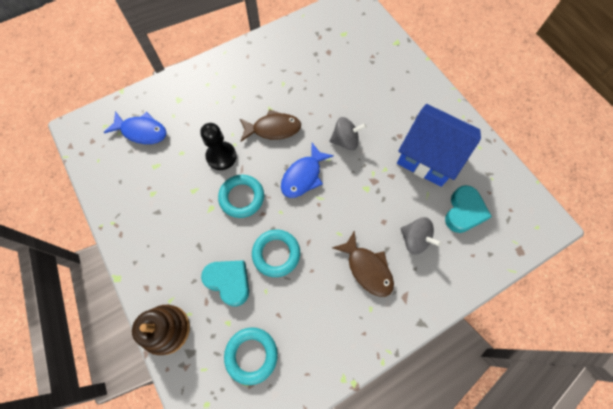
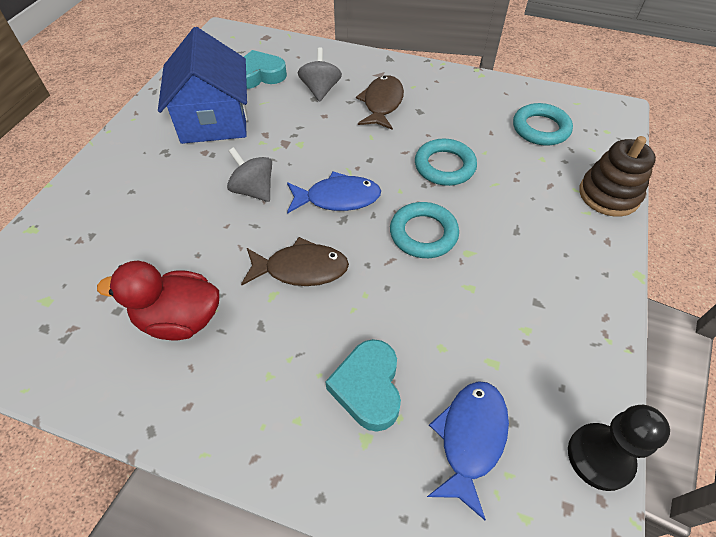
camera: 130 degrees left, 15 degrees down
(142, 131) = (470, 438): blue fish -> blue fish turned 45 degrees clockwise
(221, 156) = (397, 295): black pawn -> black pawn (600, 457)
(229, 281) = (512, 181): turquoise heart -> turquoise heart (368, 387)
(273, 129) = (301, 269): brown fish -> brown fish turned 135 degrees clockwise
(289, 71) = (180, 319): none -> red duck

